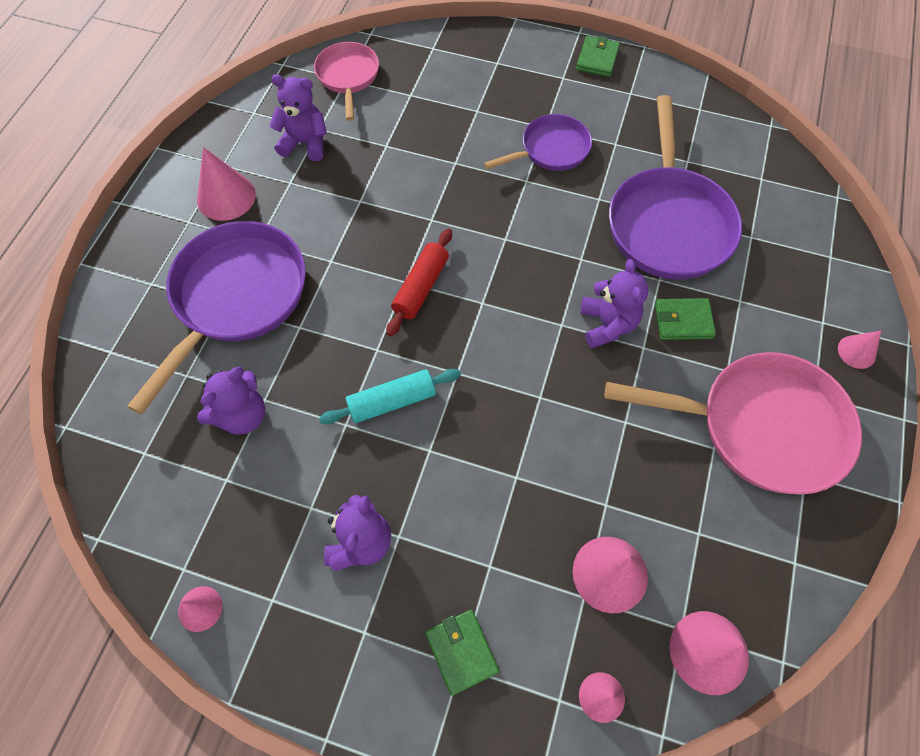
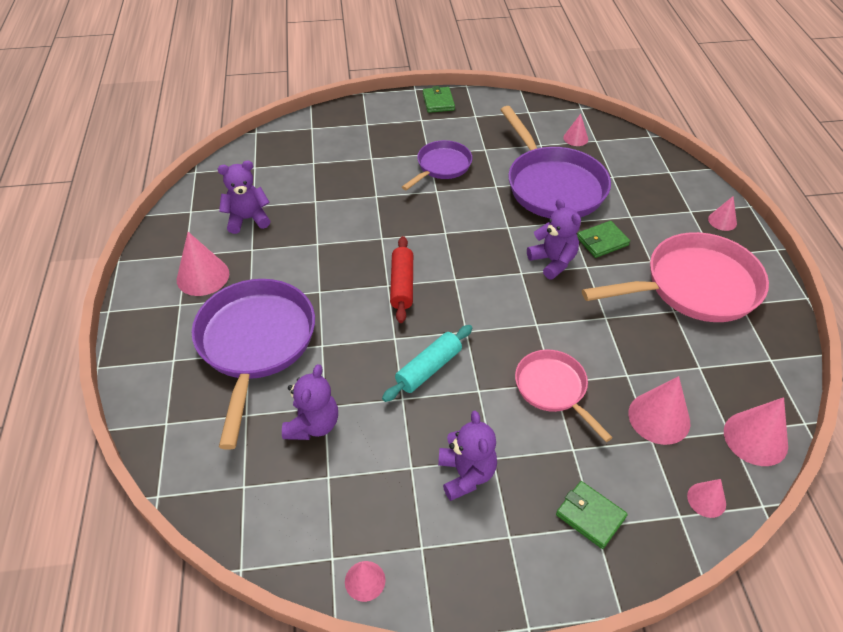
camera: 25 degrees left, 15 degrees down
(348, 77) = (255, 165): pink pan -> pink pan (553, 389)
(737, 166) = (575, 138): none -> pink cone

